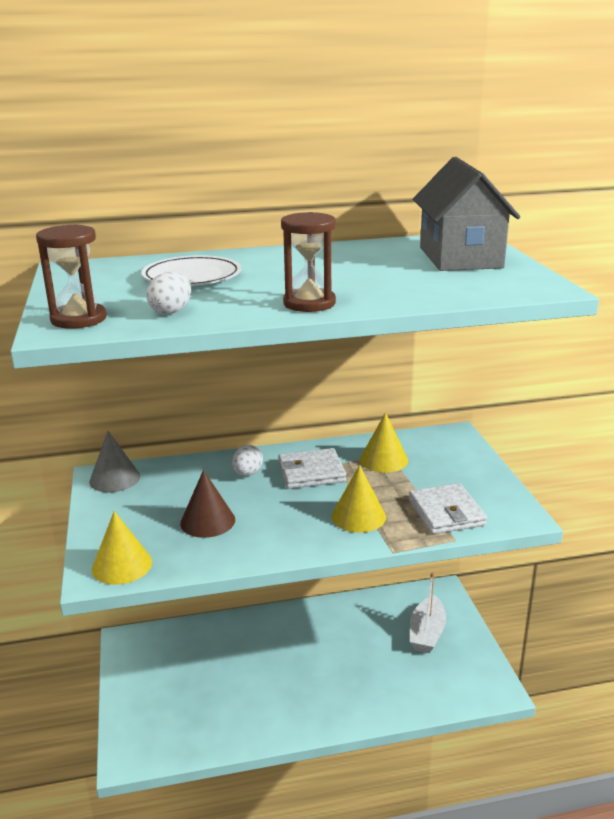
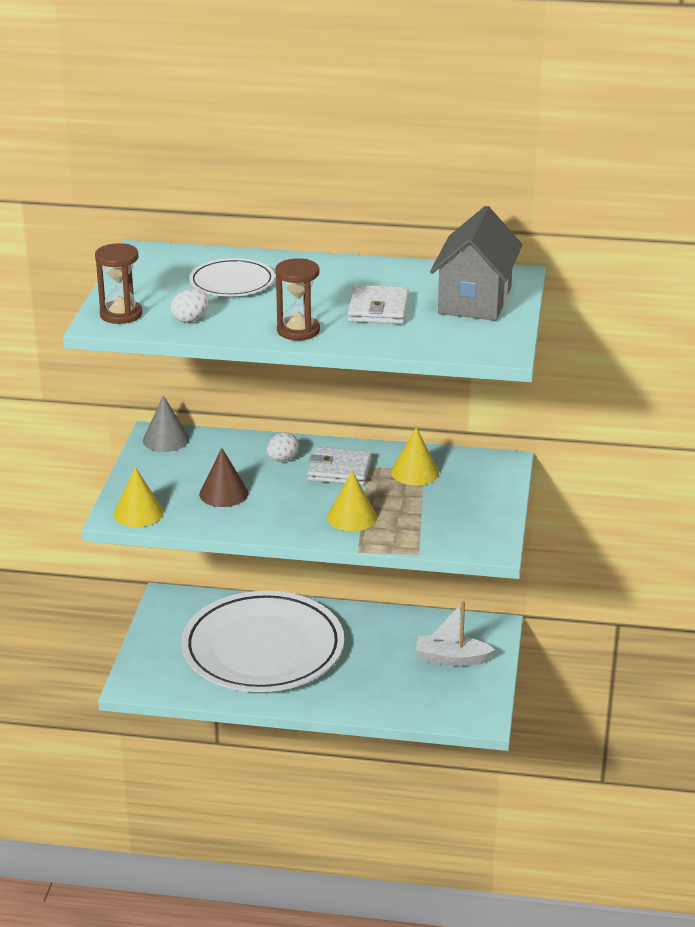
camera: 20 degrees right, 5 degrees up
(248, 671) = (263, 649): none -> white plate
(427, 633) = (451, 659): white boat -> white boat turned 60 degrees clockwise
(446, 513) = (430, 531): white wallet -> white wallet (378, 309)

